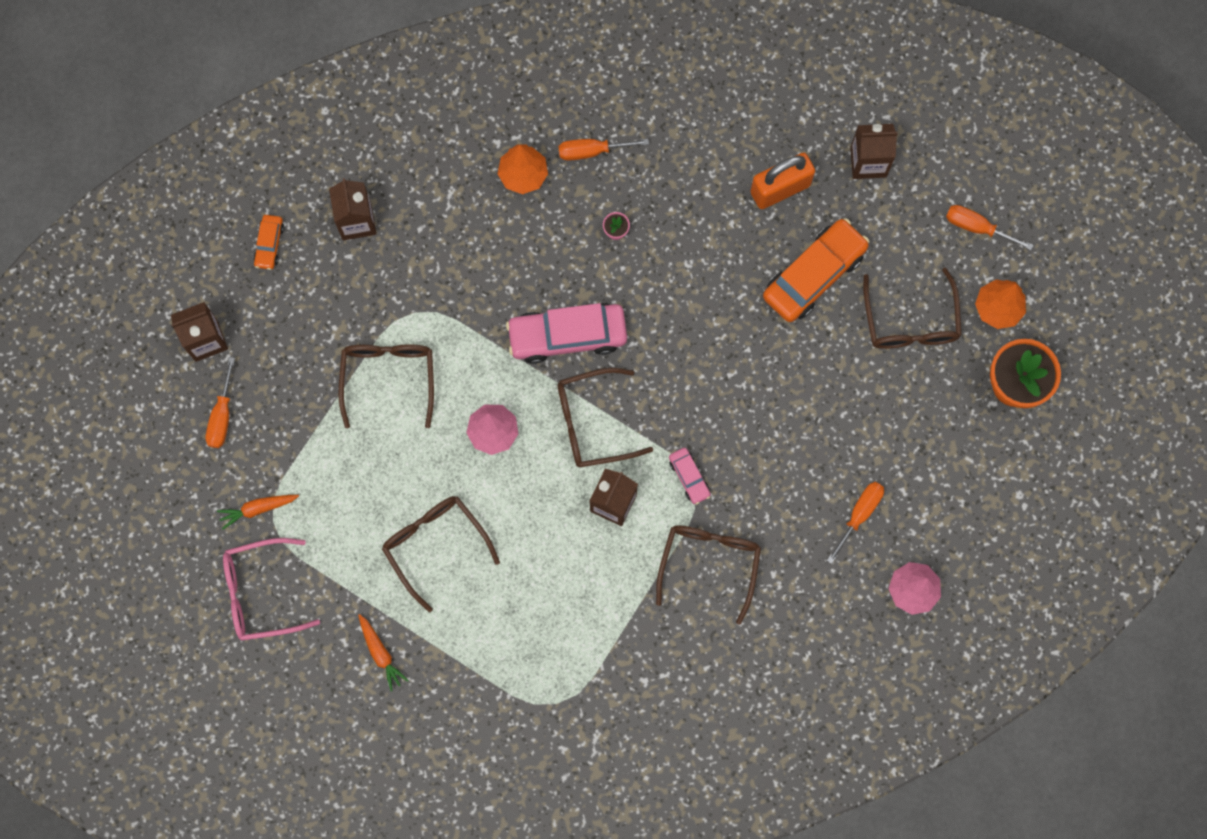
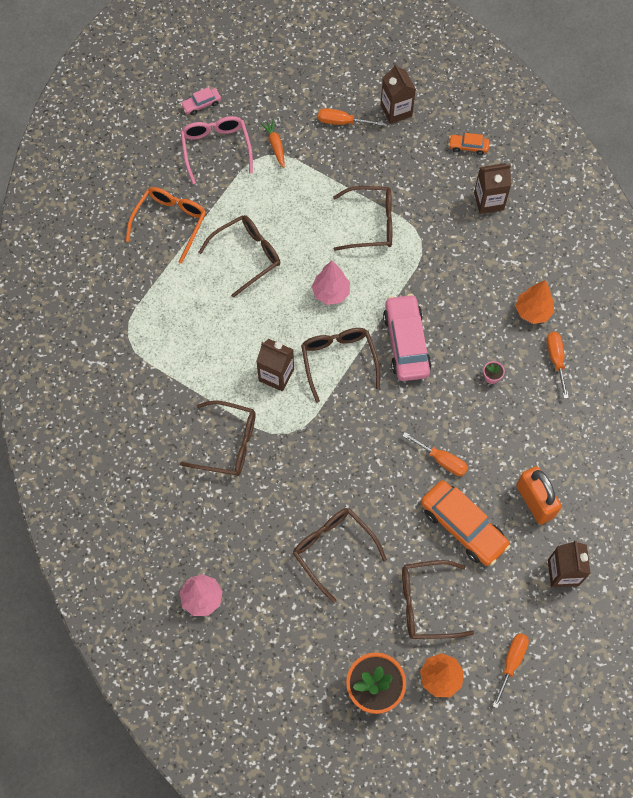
camera: 90 degrees right, 10 degrees down
(380, 653) = (170, 223): orange carrot -> orange glasses
(689, 477) = (296, 429): pink car -> pink car (201, 104)
(846, 431) = (333, 549): none -> brown glasses
(859, 514) = (264, 558): orange screwdriver -> orange screwdriver (441, 460)

